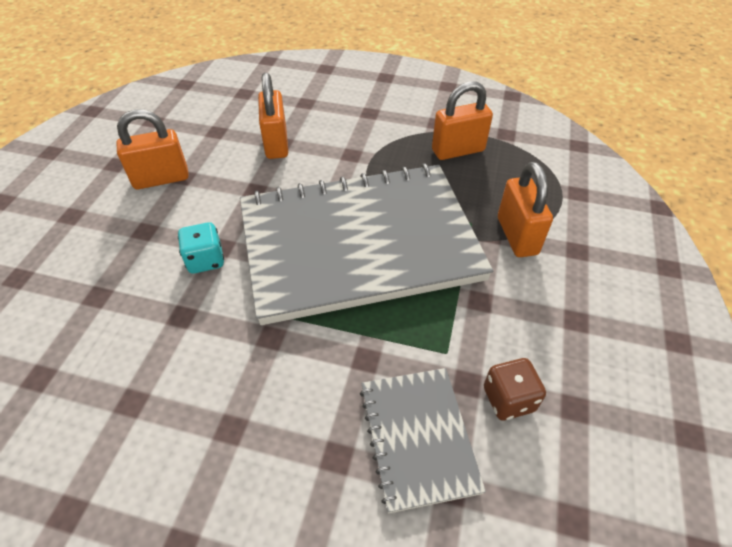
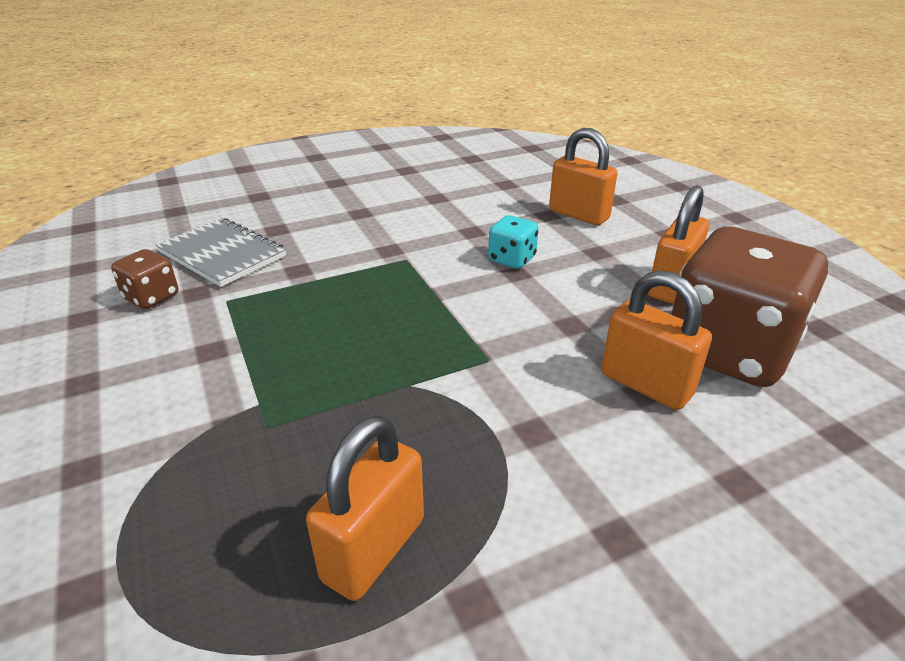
camera: 140 degrees right, 15 degrees down
(214, 135) = (728, 351): none -> brown dice
(359, 243) = (391, 334): grey notebook -> none
(517, 236) = (188, 441): orange padlock -> orange padlock (578, 215)

